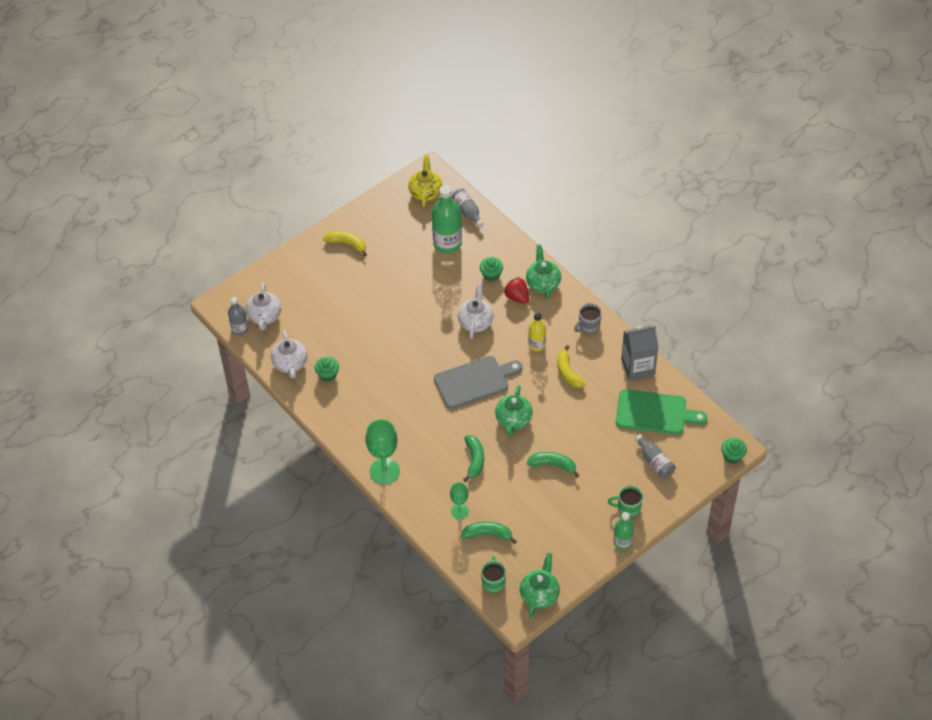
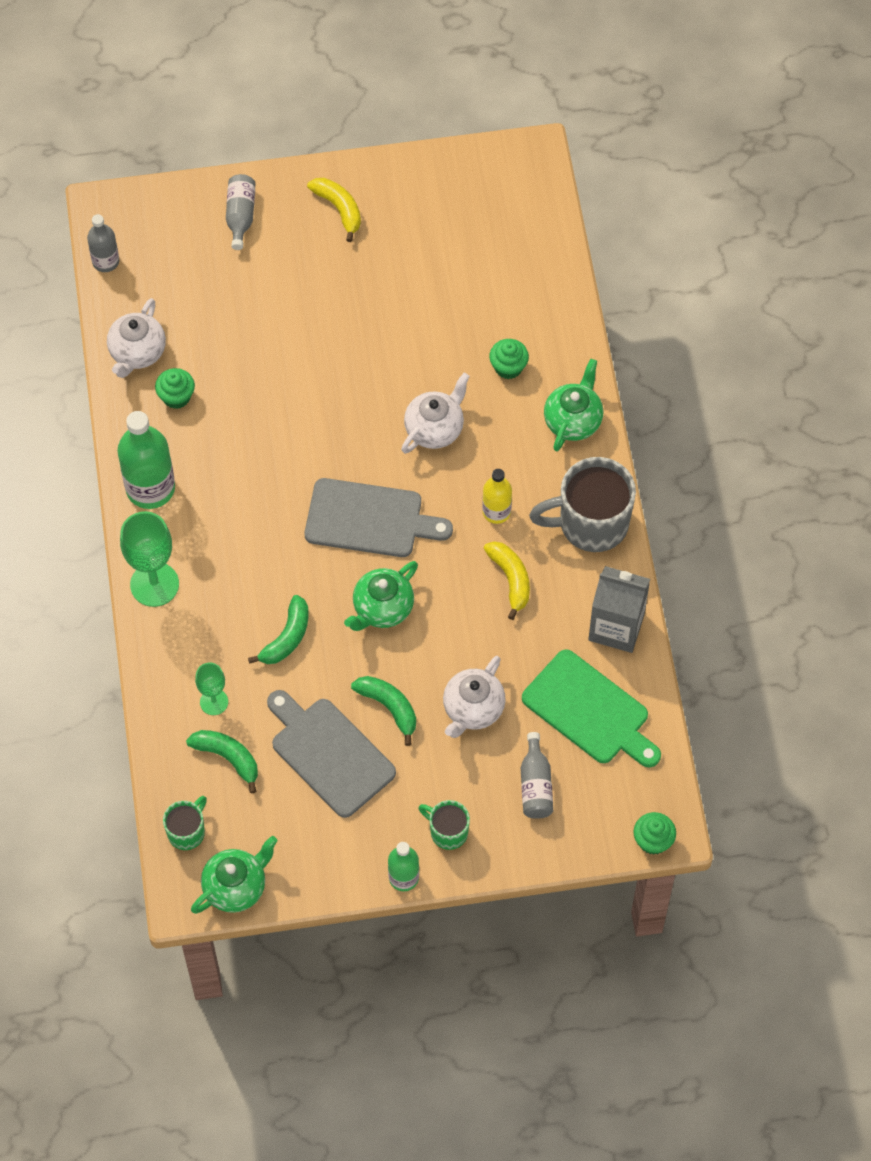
camera: 30 degrees right, 10 degrees up
(264, 316) = (151, 261): white teapot -> white teapot (473, 709)
(425, 192) = (505, 186): yellow teapot -> none
(447, 243) = (480, 283): green bottle -> green bottle (150, 488)
(467, 212) = (544, 249): grey bottle -> grey bottle (240, 216)
(517, 297) = (520, 422): red strawberry -> none
(539, 503) = (329, 753): none -> grey cutting board
(568, 372) = (510, 579): yellow banana -> yellow banana turned 150 degrees clockwise
(588, 326) = (591, 523): grey mug -> grey mug, size x1.93

